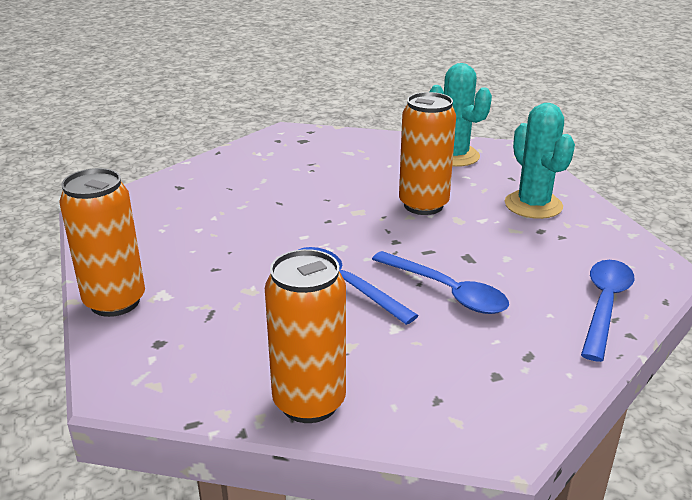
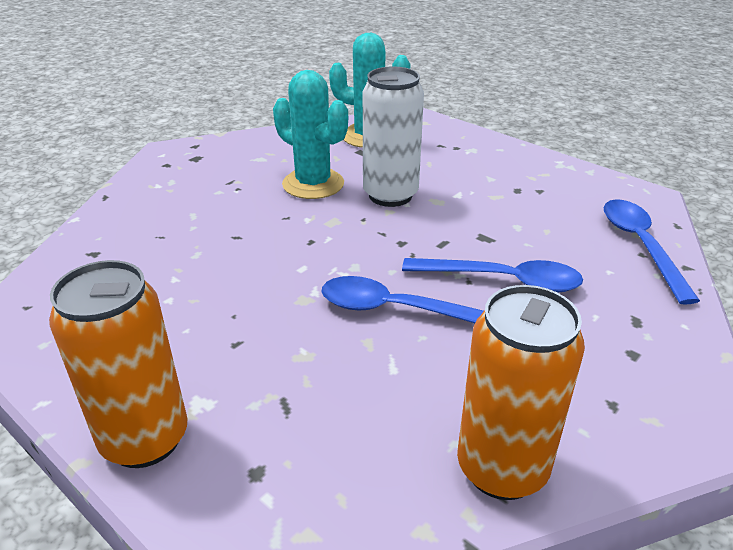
camera: 30 degrees left, 5 degrees up
(423, 205) = (390, 195): orange can -> white can
(533, 205) = (486, 167): turquoise cactus -> turquoise cactus (313, 184)

